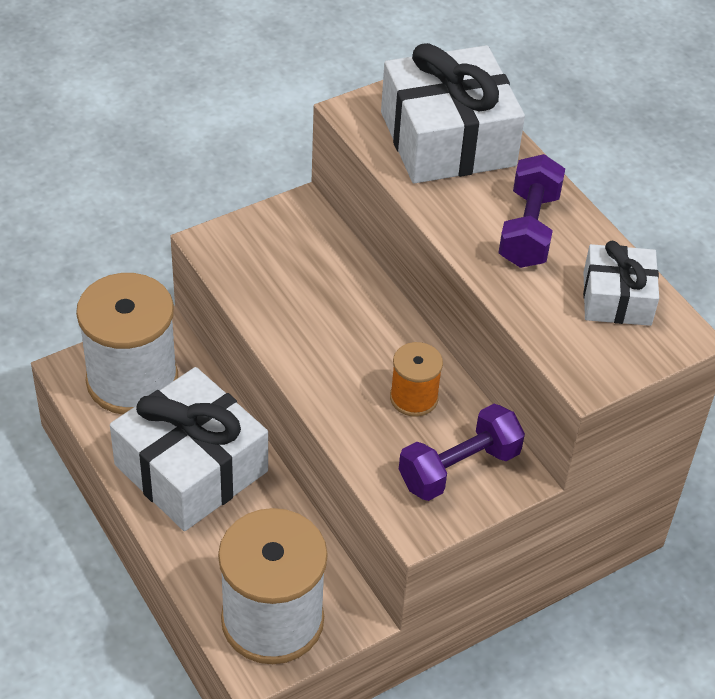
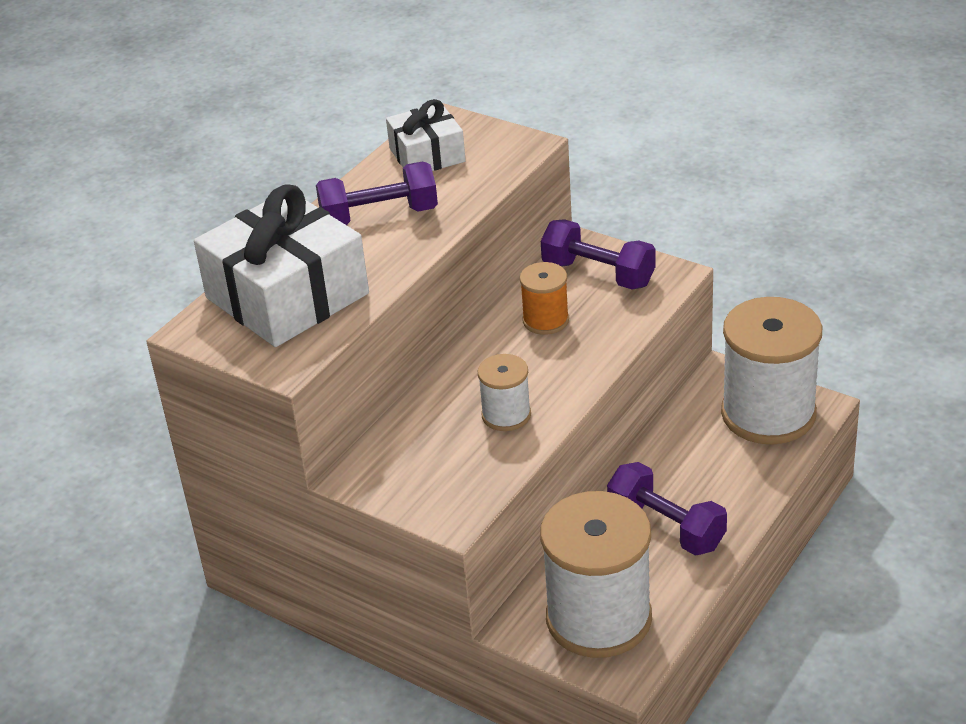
camera: 110 degrees left, 10 degrees down
(191, 468) = (666, 527): white gift -> purple dumbbell
(303, 318) = (506, 415): none -> white spool

